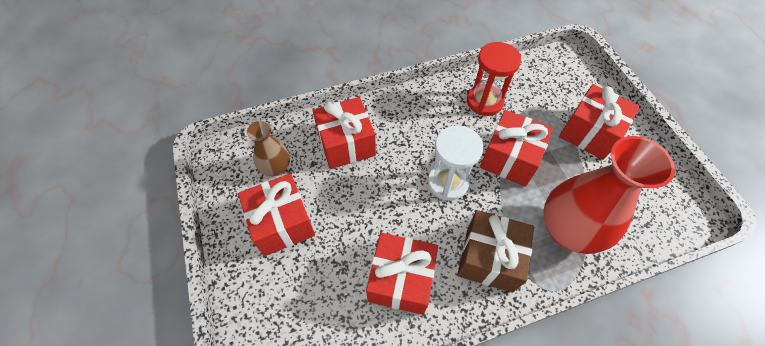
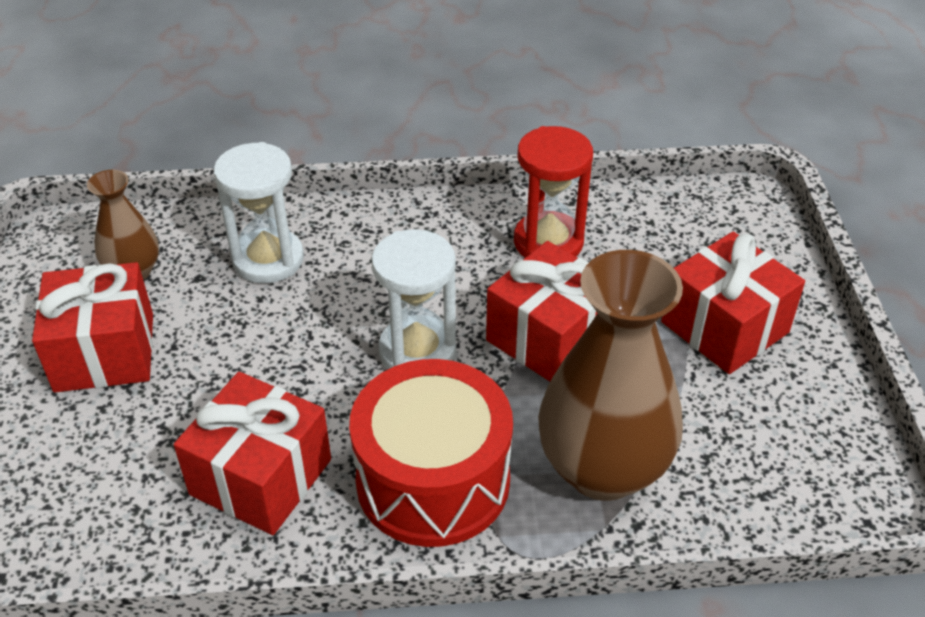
camera: 15 degrees right, 15 degrees down
(346, 144) = (268, 259): red gift -> white hourglass
(489, 258) = (433, 480): brown gift -> red drum
(568, 230) = (603, 469): red vase -> brown vase

